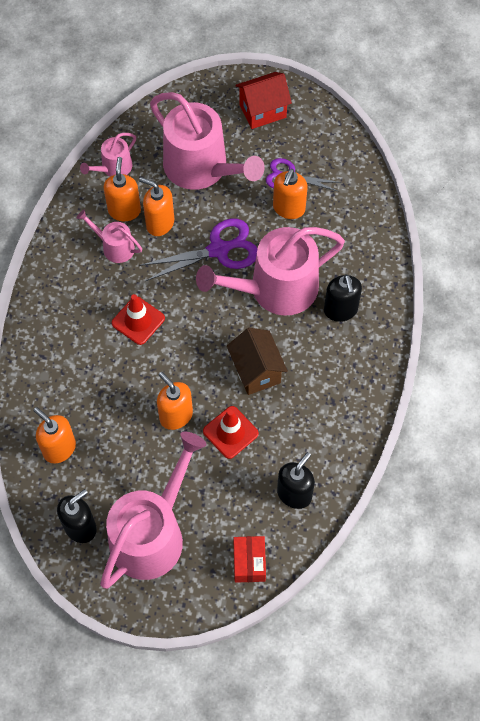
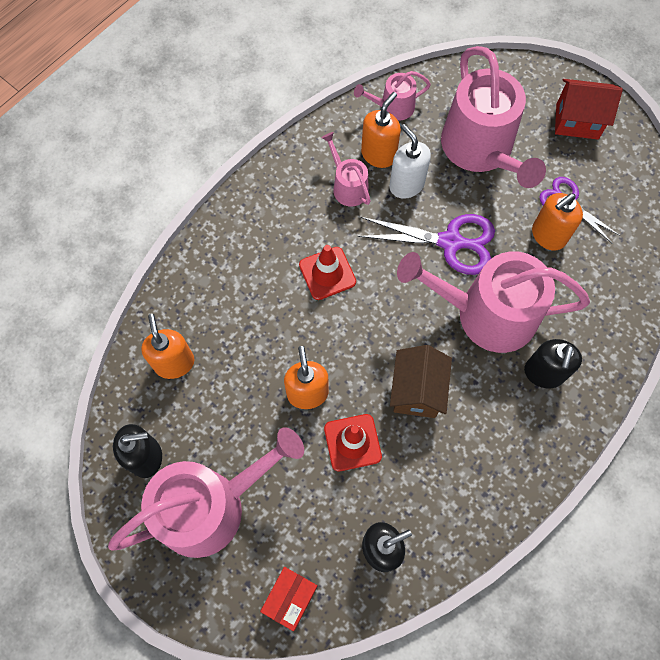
camera: 30 degrees right, 5 degrees up
(160, 223) = (406, 185): orange soap dispenser -> white soap dispenser

